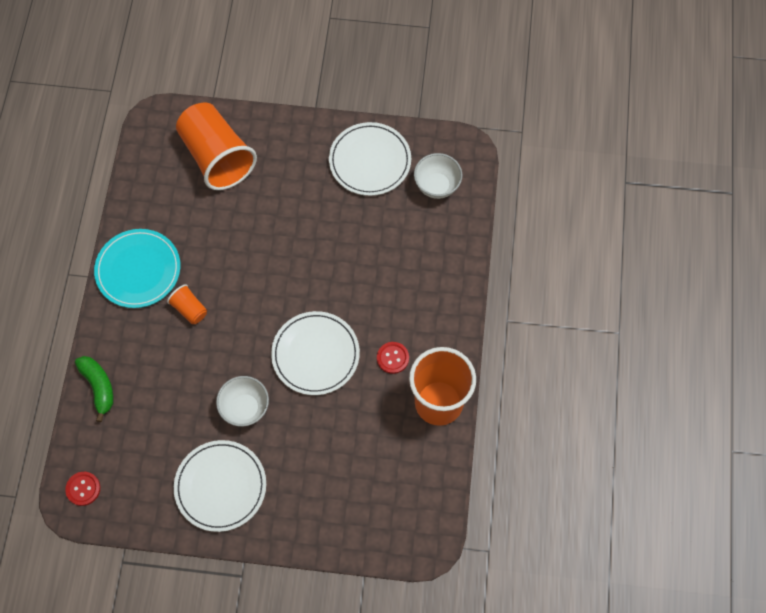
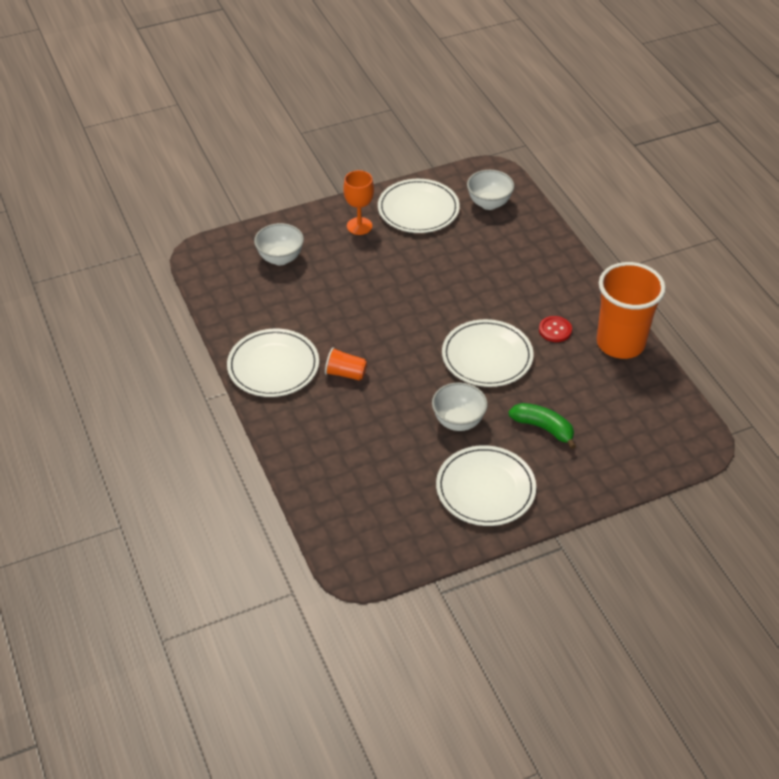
camera: 30 degrees left, 20 degrees down
(83, 489) = (357, 552): red button -> none
(98, 387) = (307, 468): green banana -> green banana (543, 428)
(138, 270) = (273, 366): turquoise plate -> white plate
(217, 157) = (280, 258): orange cup -> white bowl
(306, 154) = (359, 226): none -> orange goblet

